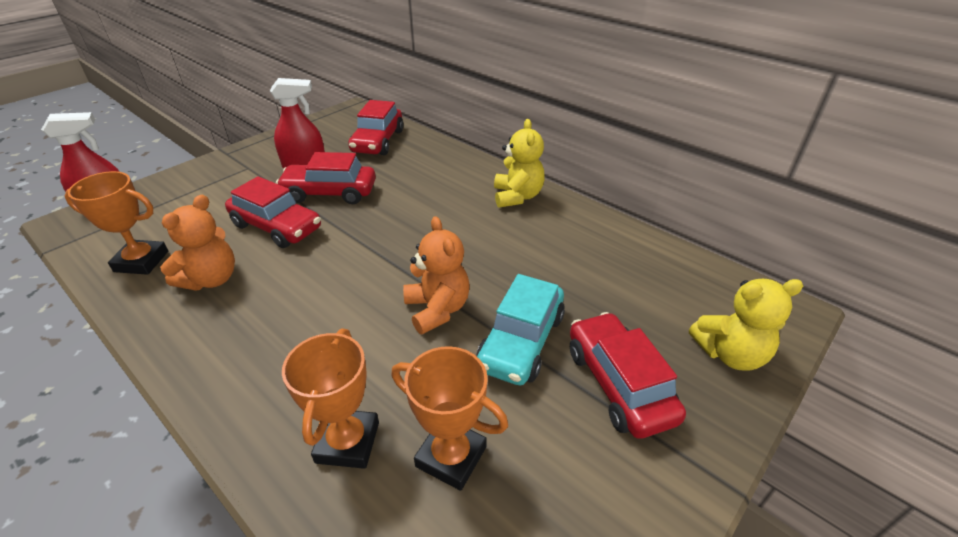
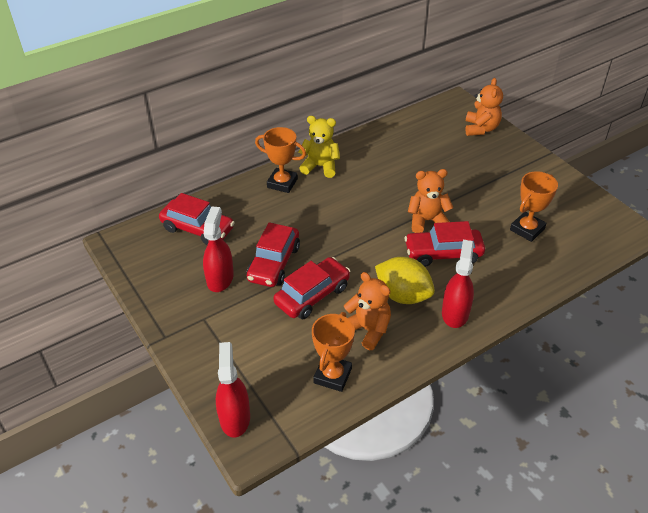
camera: 75 degrees left, 5 degrees up
(230, 365) = (455, 313): none -> red spray bottle
(272, 303) = (403, 295): none -> yellow lemon
(348, 442) = (515, 264): orange trophy -> orange trophy (282, 183)
(521, 341) = (459, 193): turquoise car -> none
(618, 384) = (493, 168): red car -> red car (443, 253)
(730, 354) = (481, 129): yellow teddy bear -> orange teddy bear

